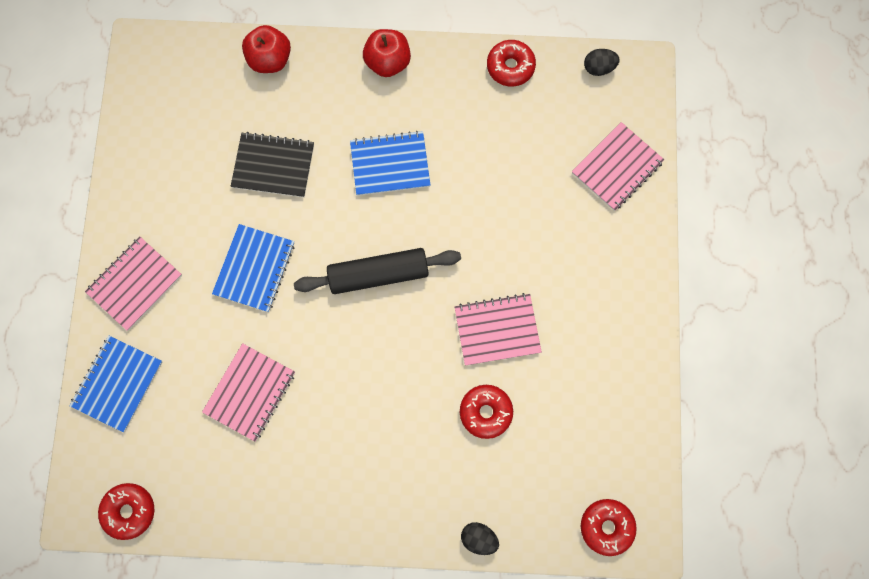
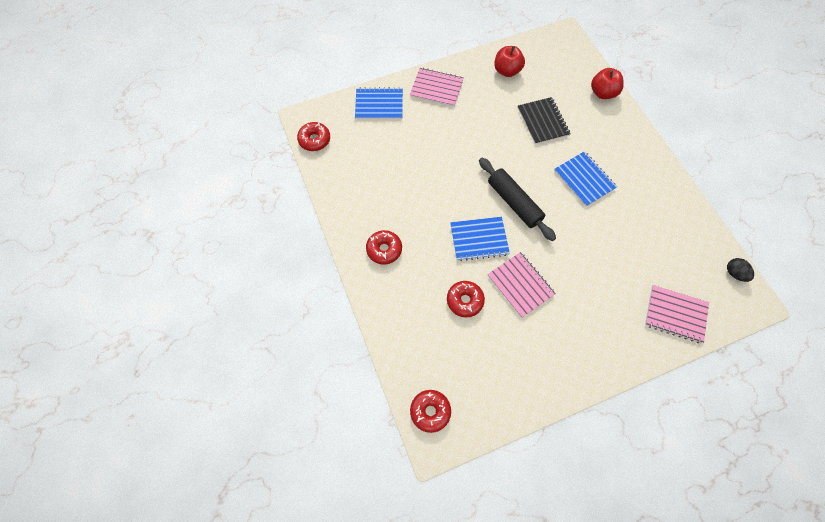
camera: 65 degrees right, 10 degrees down
(250, 392) = (407, 167): pink notebook -> none
(254, 269) = (478, 139): blue notebook -> blue notebook (479, 239)
(388, 62) = (645, 151): red apple -> red apple (507, 71)
(479, 538) = (384, 331): black egg -> none
(510, 67) = (694, 219): red donut -> red donut (384, 249)

